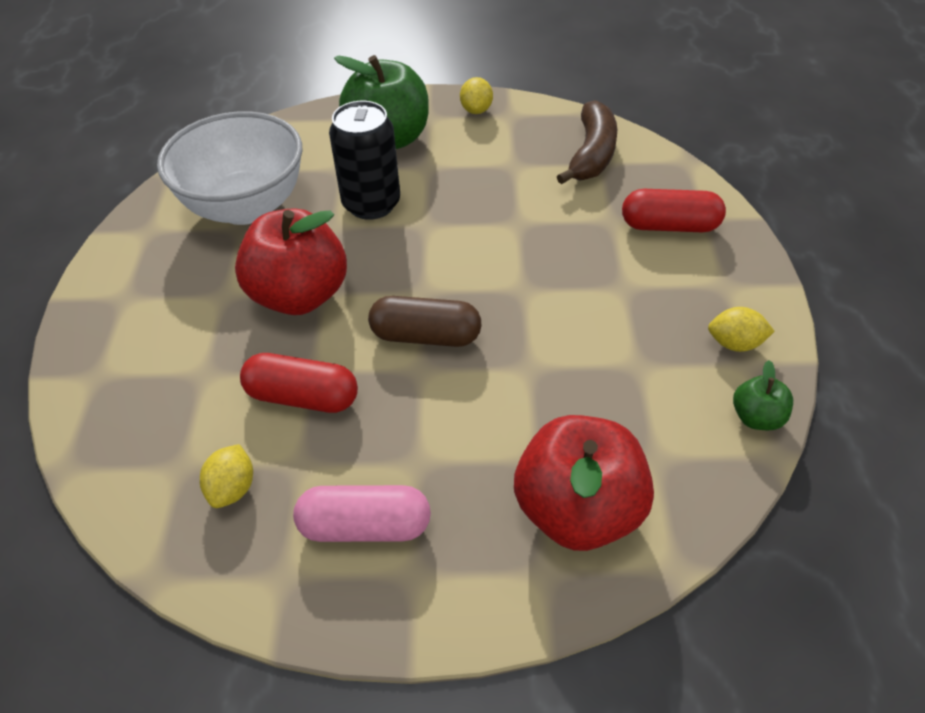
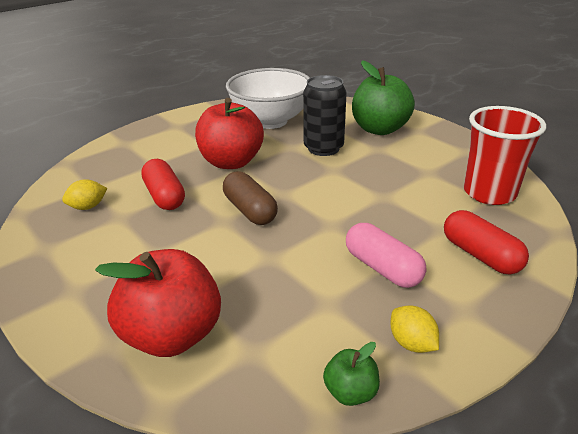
camera: 50 degrees right, 15 degrees down
(365, 526) = (95, 257): pink capsule -> pink capsule (382, 268)
(476, 110) = (450, 140): yellow lemon -> none
(592, 154) = (489, 193): brown banana -> red cup

